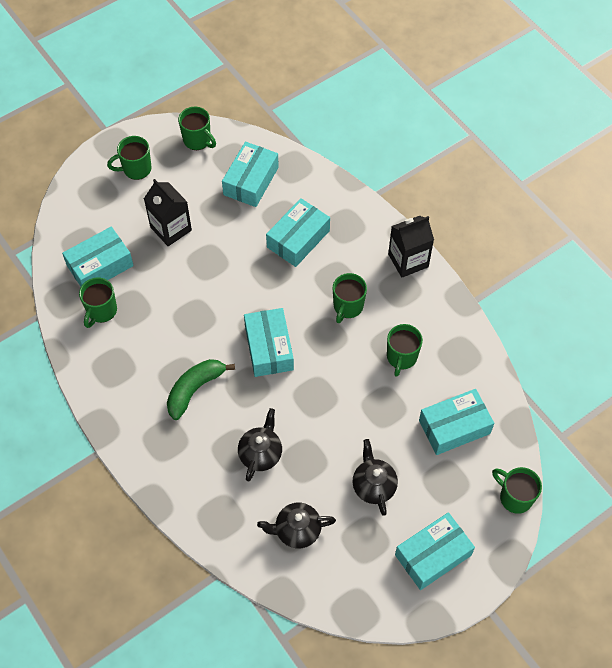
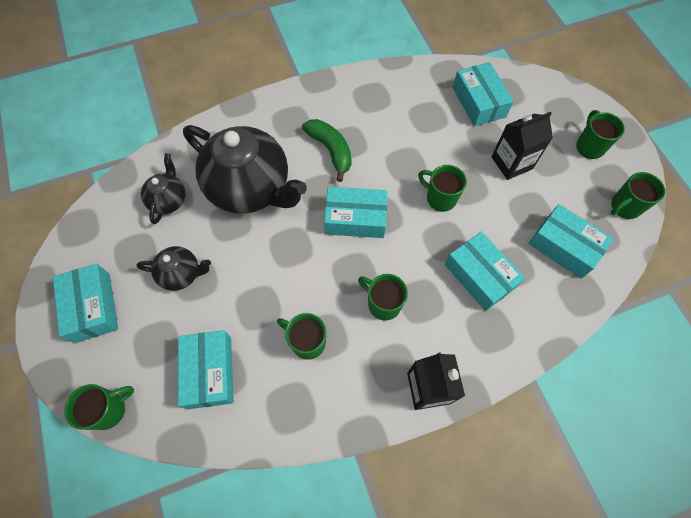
camera: 105 degrees right, 5 degrees up
(101, 311) = (430, 96): green mug -> green mug (440, 198)
(261, 454) = (250, 188): black teapot -> black teapot, size x2.10

